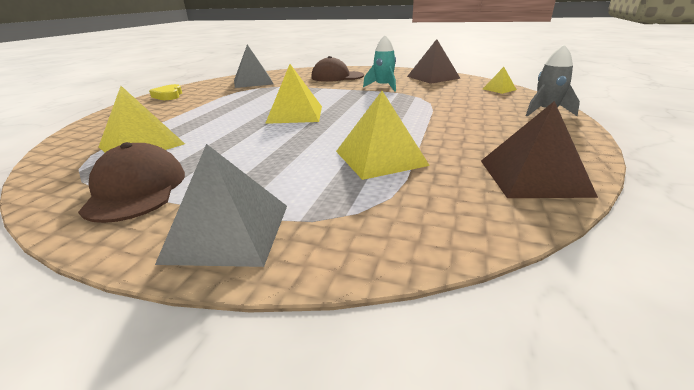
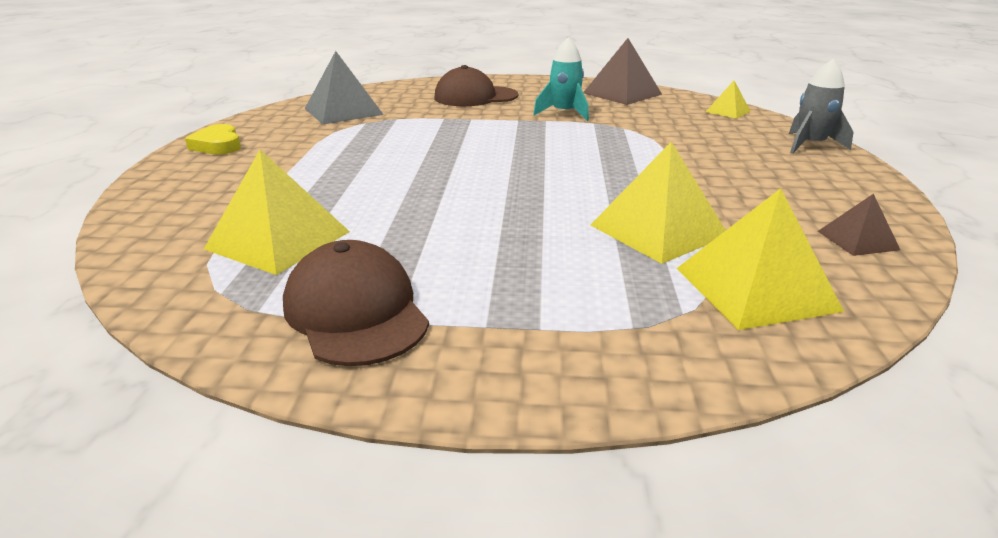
camera: 15 degrees left, 0 degrees up
(228, 232) = (557, 354): grey pyramid -> none
(295, 114) = (473, 168): yellow pyramid -> yellow pyramid (755, 288)
(533, 177) = (857, 240): brown pyramid -> brown pyramid, size x0.53

